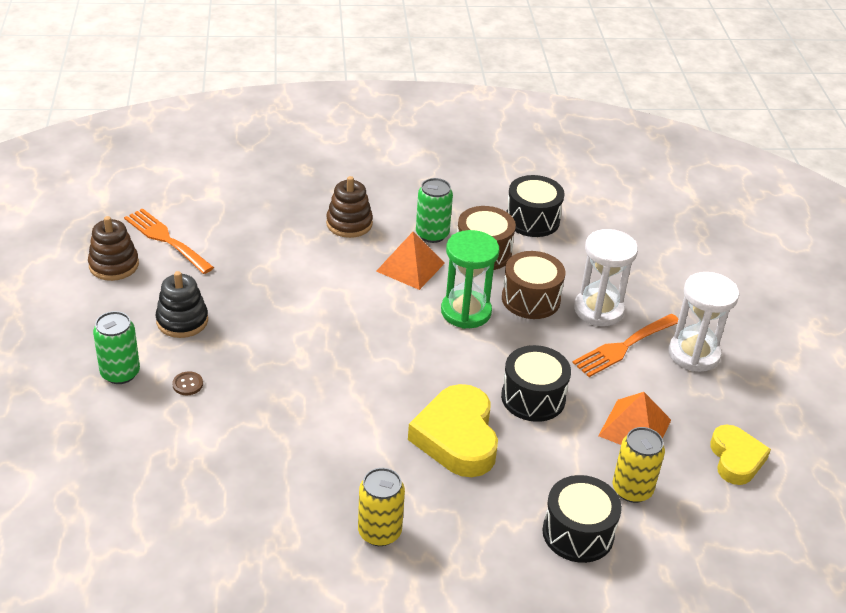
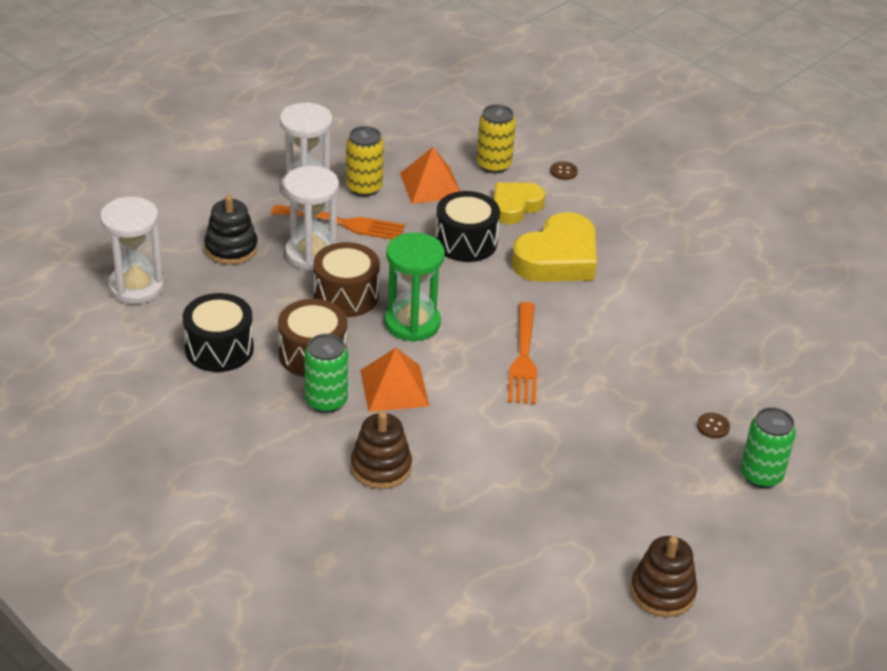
camera: 130 degrees left, 0 degrees up
(166, 239) = (578, 584): orange fork -> orange fork (524, 358)
(182, 321) = (658, 484): black stacking toy -> black stacking toy (231, 248)
(379, 532) = (687, 250): yellow can -> yellow can (364, 188)
(578, 533) = (563, 172): black drum -> brown button
(636, 218) = (136, 287): none -> white hourglass
(736, 459) = (402, 134): yellow heart -> yellow heart (515, 206)

